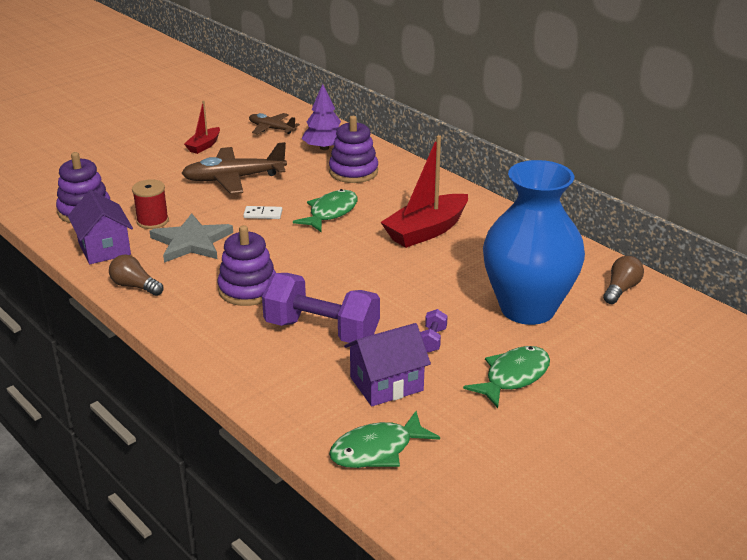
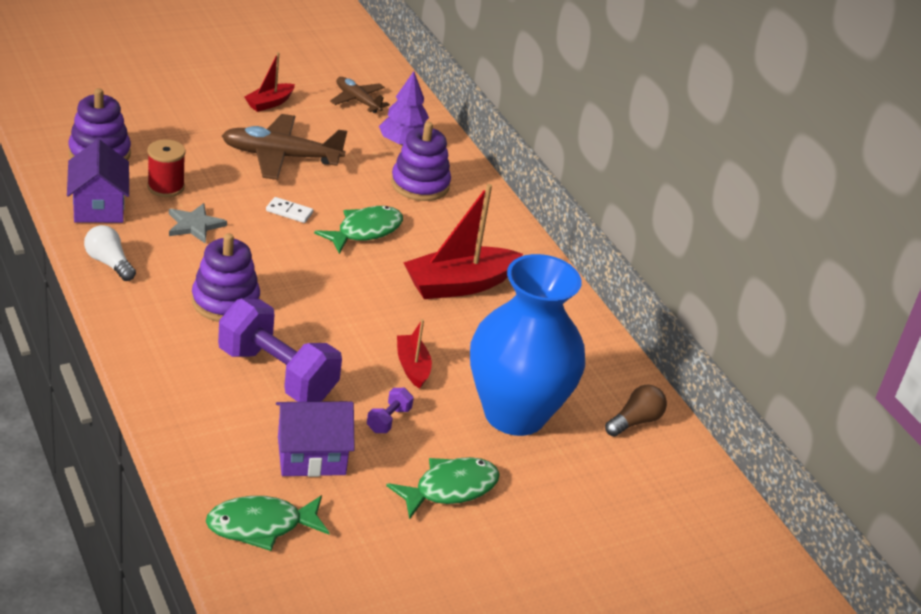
camera: 10 degrees right, 5 degrees up
(135, 286) = (109, 263): brown light bulb -> white light bulb
(191, 242) = (194, 225): grey star -> grey star, size x0.63
(427, 297) = (412, 367): none -> red boat

